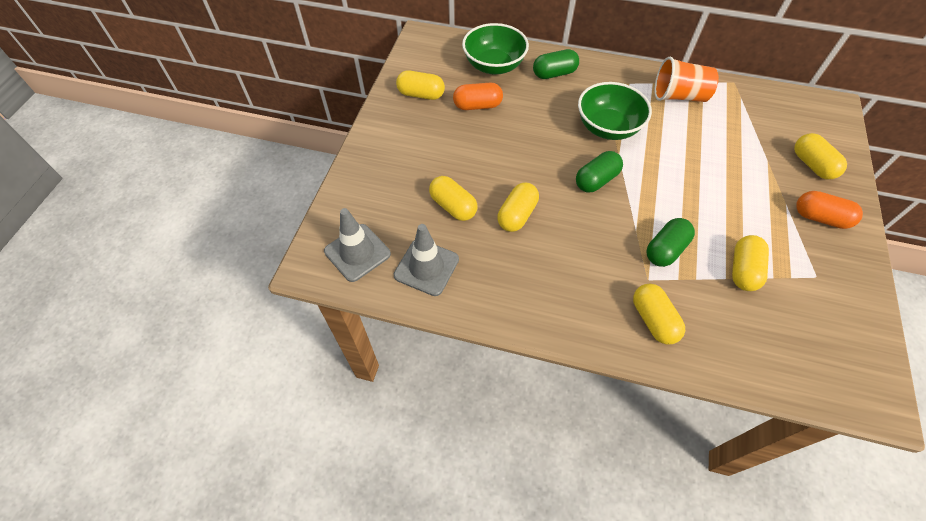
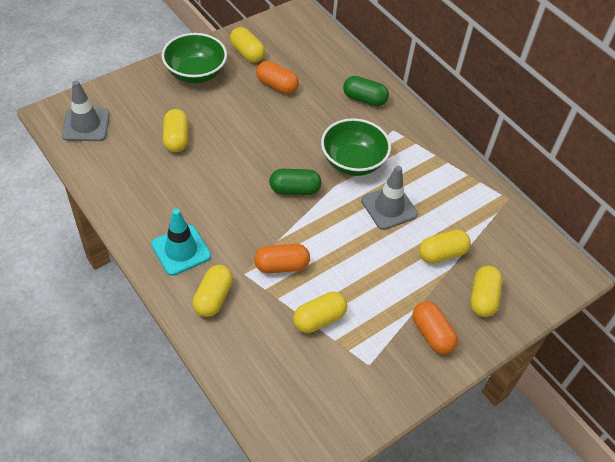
camera: 35 degrees right, 5 degrees down
(426, 267) = (115, 162): grey traffic cone -> grey traffic cone (389, 207)
(494, 65) = (326, 65): green bowl -> green bowl (196, 73)
(517, 215) = (210, 172): yellow capsule -> yellow capsule (442, 254)
(578, 301) = (181, 250): none -> turquoise traffic cone
(665, 250) = (281, 266): green capsule -> orange capsule
(679, 96) = (443, 178): orange cup -> none

